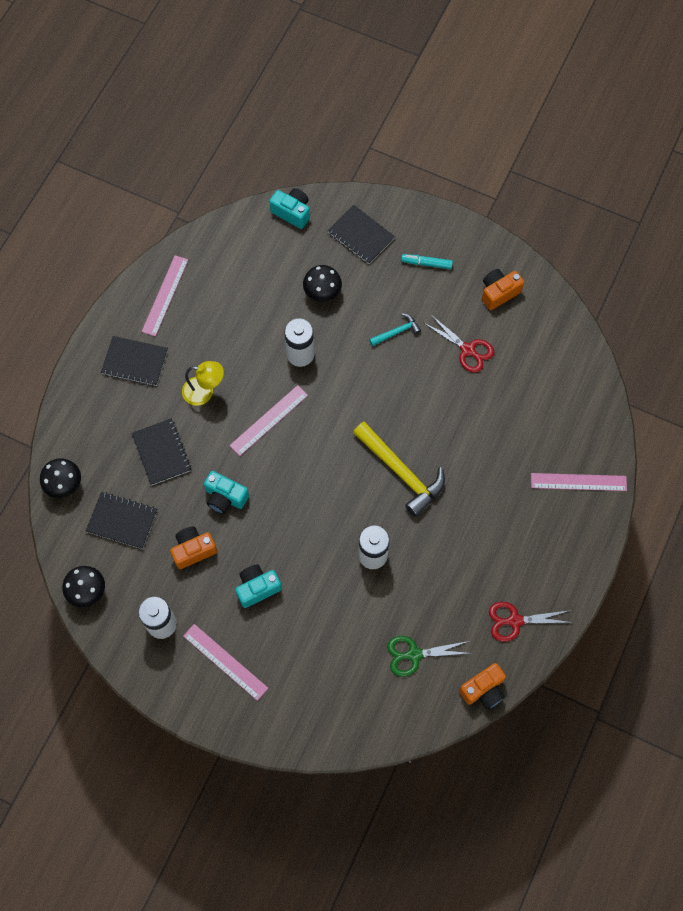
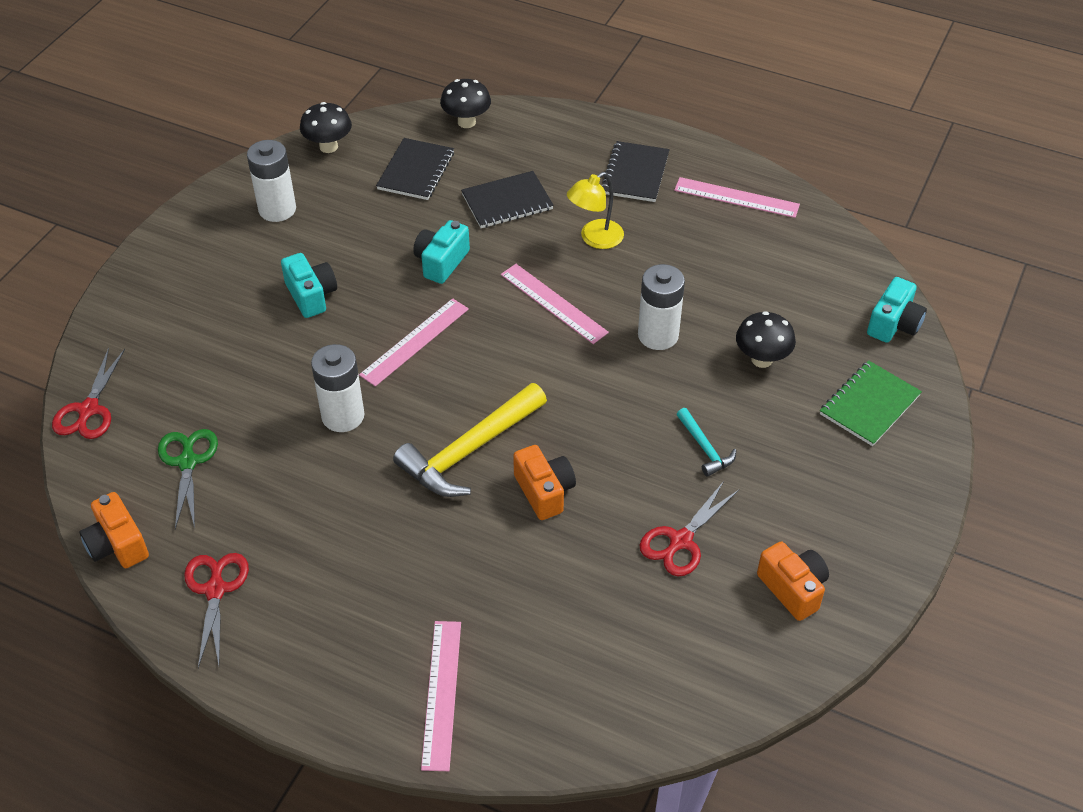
camera: 90 degrees right, 20 degrees down
(193, 550) = (371, 234): orange camera -> orange camera (544, 491)
(204, 392) = (595, 239): yellow lamp -> yellow lamp turned 45 degrees clockwise
(225, 662) = (217, 267): pink ruler -> pink ruler (415, 341)
(361, 235) = (869, 405): black notebook -> green notebook
(368, 733) = (88, 410): none -> red scissors
(426, 263) = (833, 488): turquoise marker -> none

